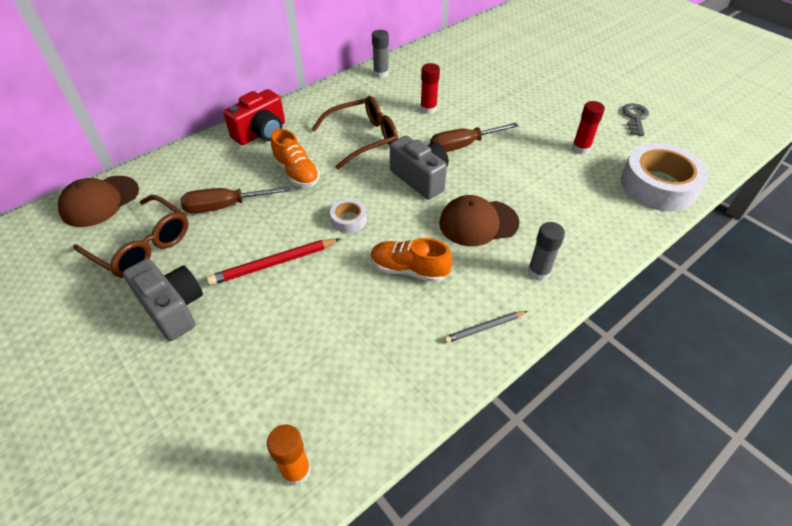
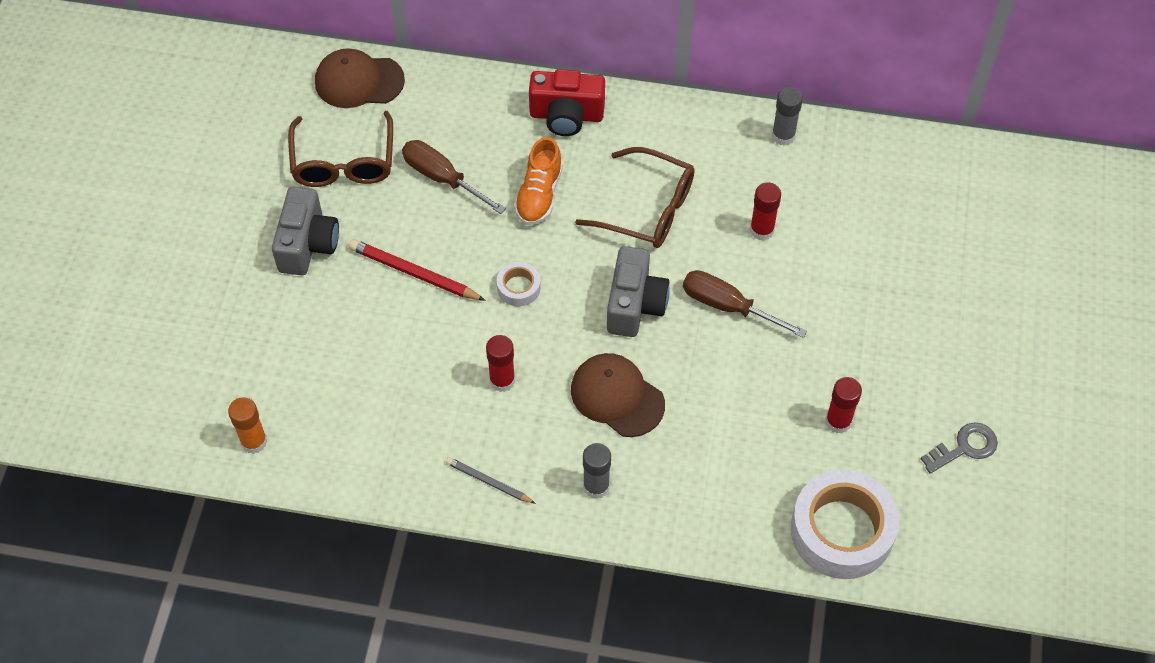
camera: 50 degrees right, 10 degrees up
(409, 270) = (502, 380): orange shoe -> red glue stick

